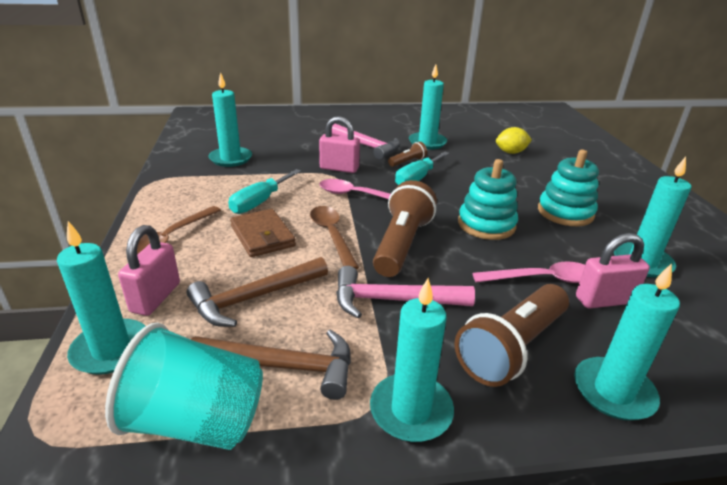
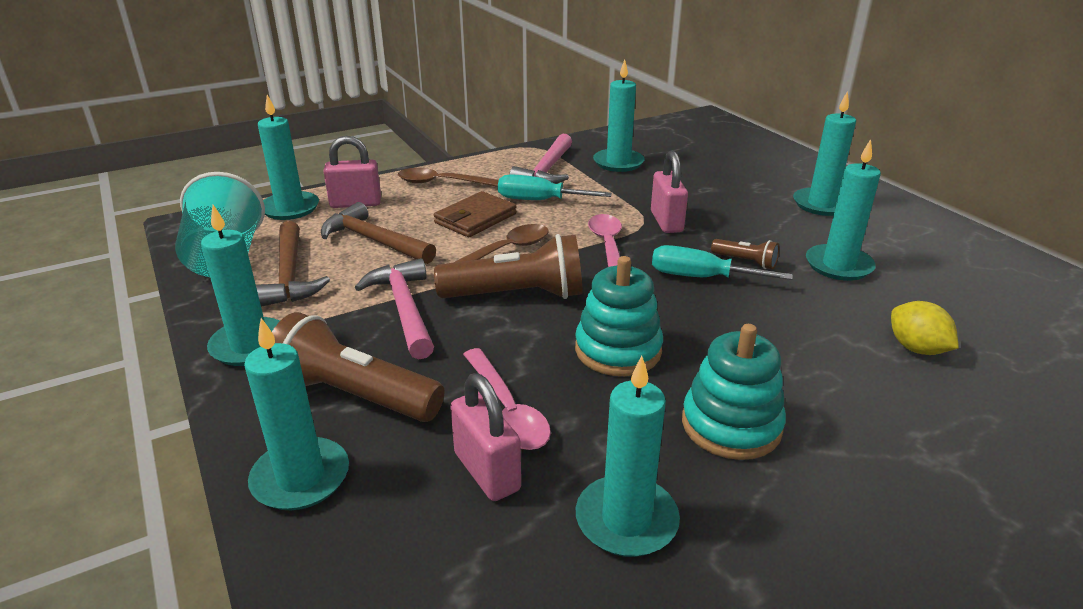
camera: 70 degrees right, 0 degrees up
(357, 125) = (821, 204): none -> turquoise candle
(366, 146) = (757, 224): pink hammer -> pink hammer (546, 170)

